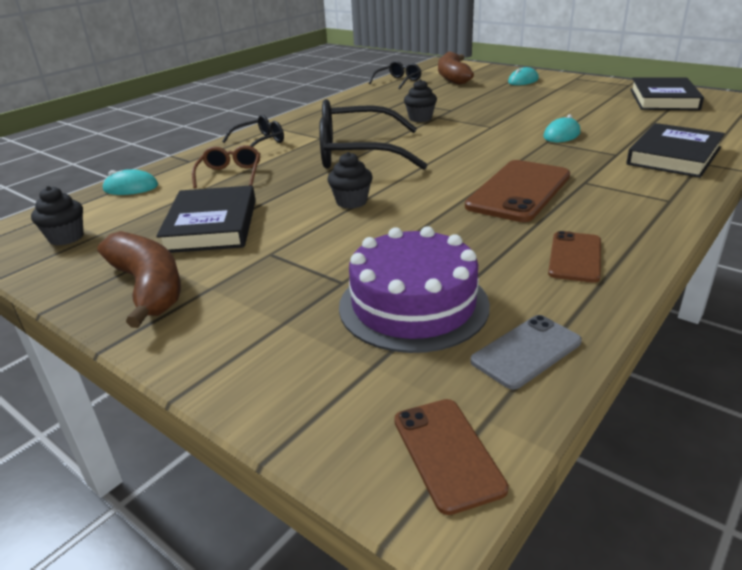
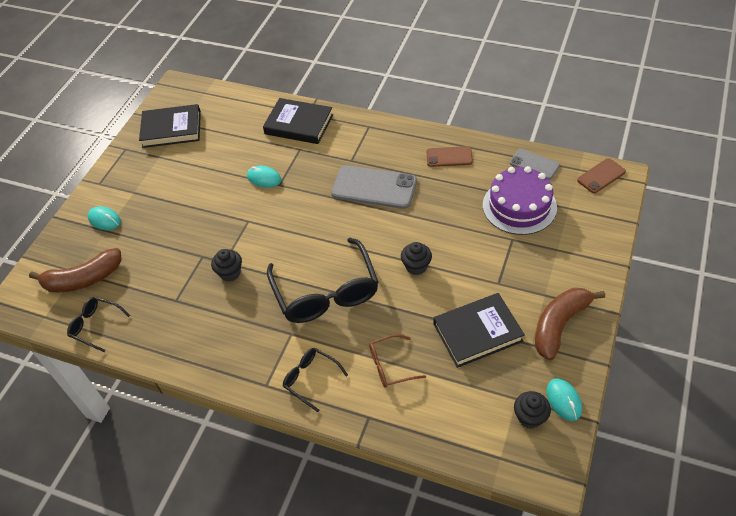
camera: 105 degrees left, 20 degrees up
(131, 187) = (437, 430): turquoise mouse -> turquoise mouse (563, 400)
(519, 191) = (374, 187): brown phone -> grey phone

